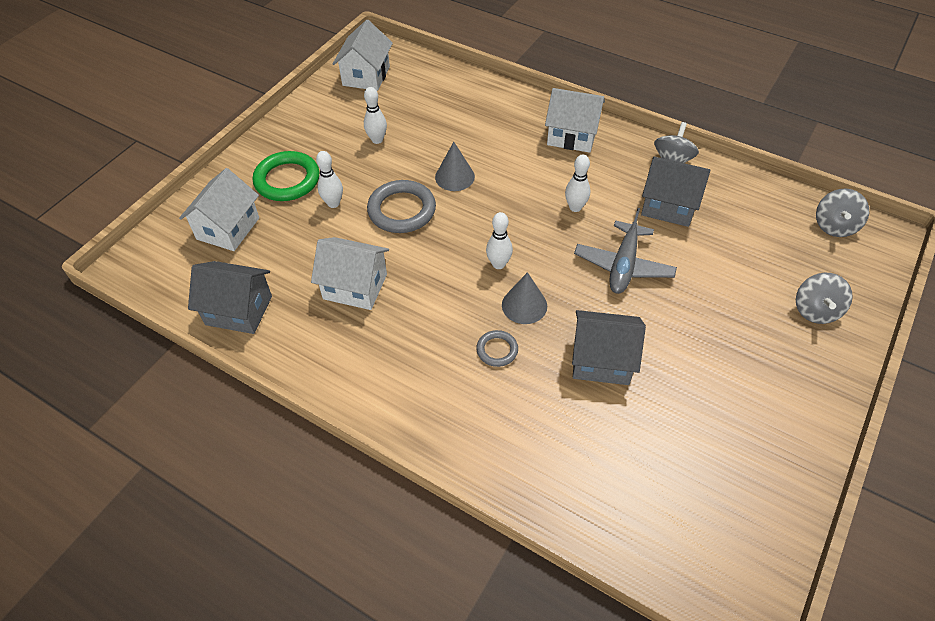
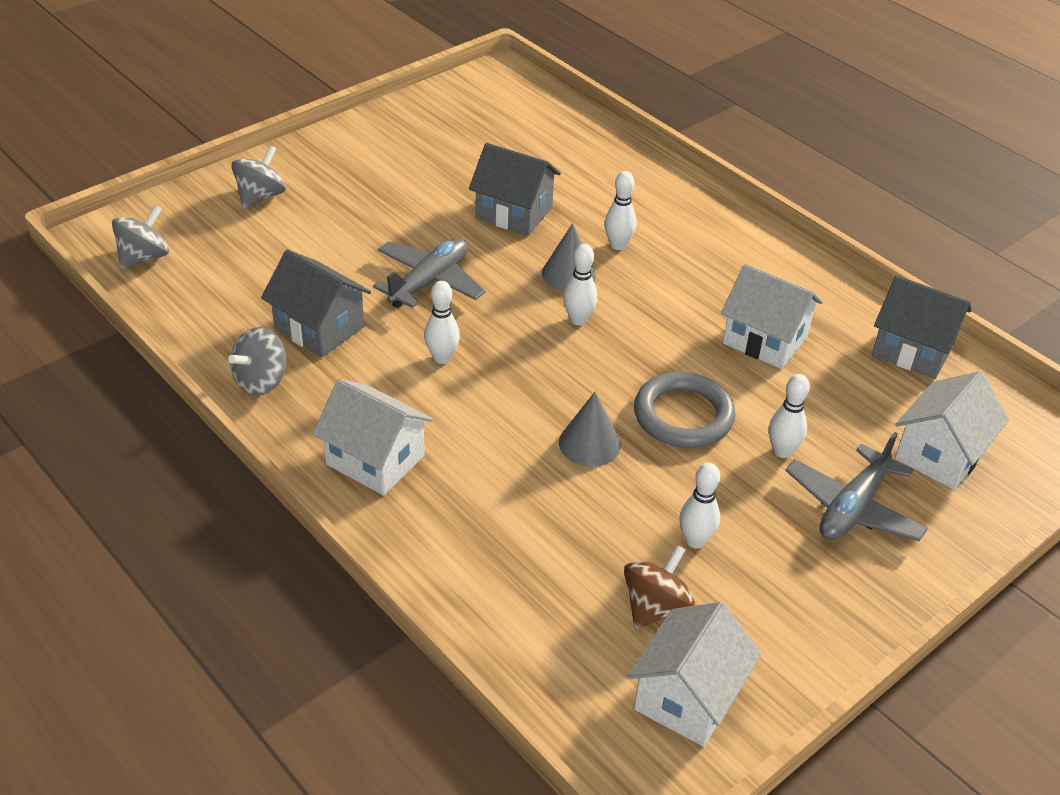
camera: 165 degrees left, 10 degrees down
(287, 180) = (853, 508): green ring -> grey plane
(390, 105) = (655, 607): none -> brown spinning top
(497, 350) = (618, 245): grey ring -> white bowling pin

